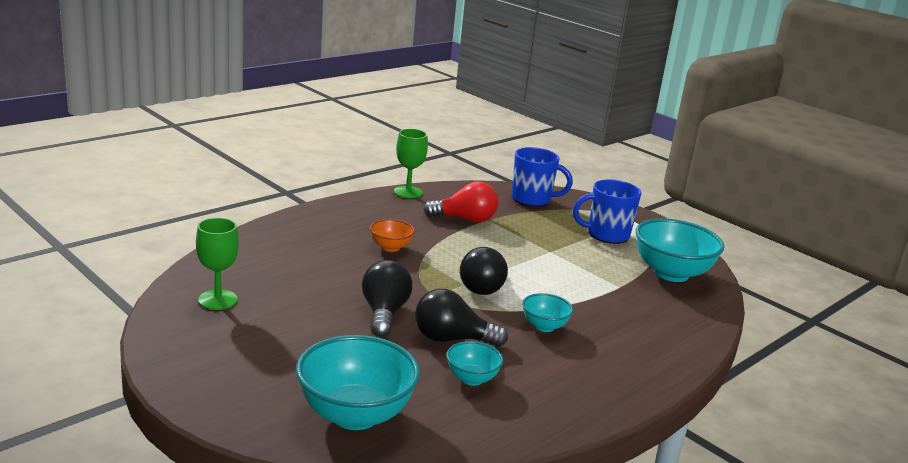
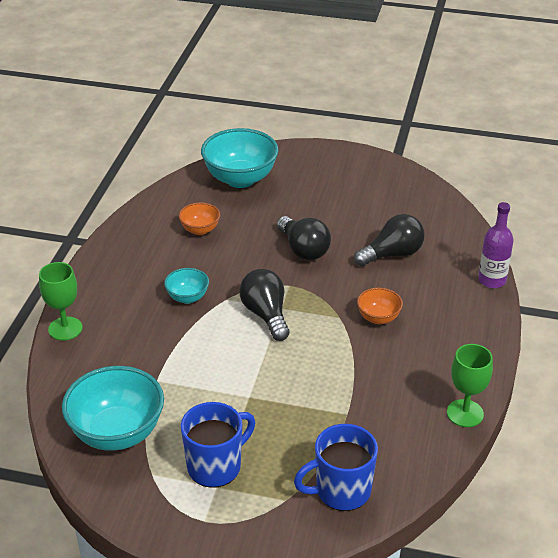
camera: 150 degrees right, 15 degrees up
(218, 300) = (410, 205): green goblet -> green goblet (65, 328)
(260, 228) = (492, 280): none -> purple bottle
(452, 339) = (239, 252): black light bulb -> black light bulb (392, 254)
(465, 219) = (366, 400): red light bulb -> none
(472, 379) = (200, 230): turquoise bowl -> orange bowl

